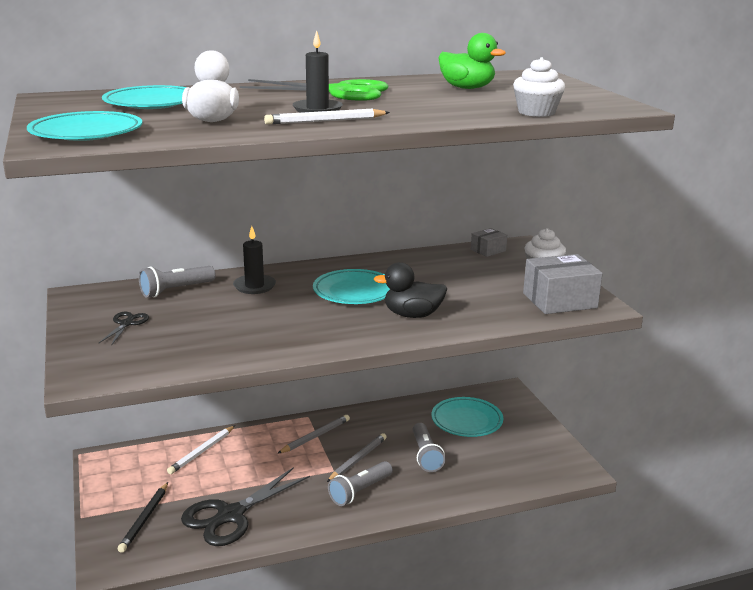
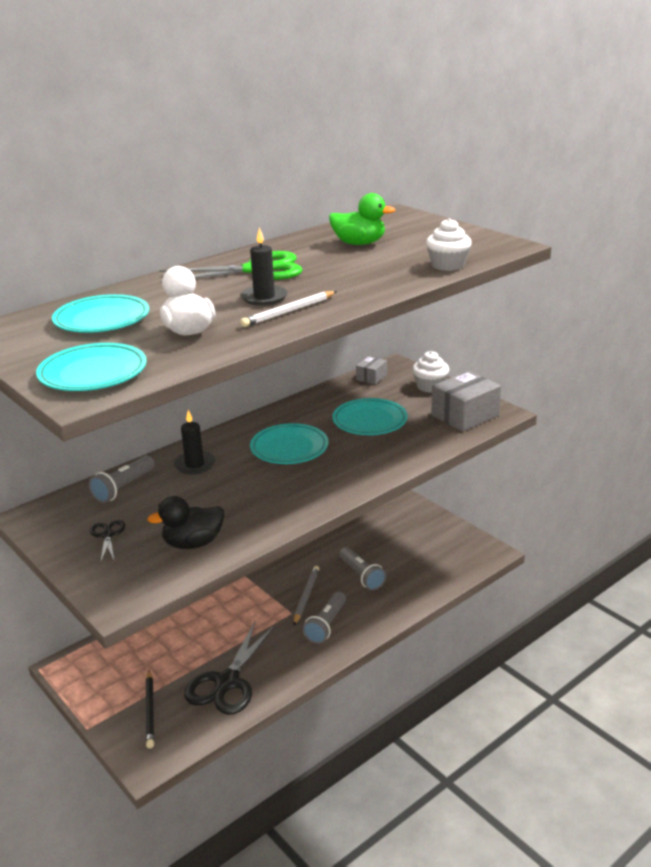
camera: 20 degrees left, 5 degrees up
(202, 452) = (159, 631): white pencil -> none
(315, 436) = (254, 585): grey pencil -> none
(412, 315) = (357, 459): black duck -> black duck (193, 543)
(466, 420) = (376, 533): turquoise plate -> turquoise plate (370, 421)

